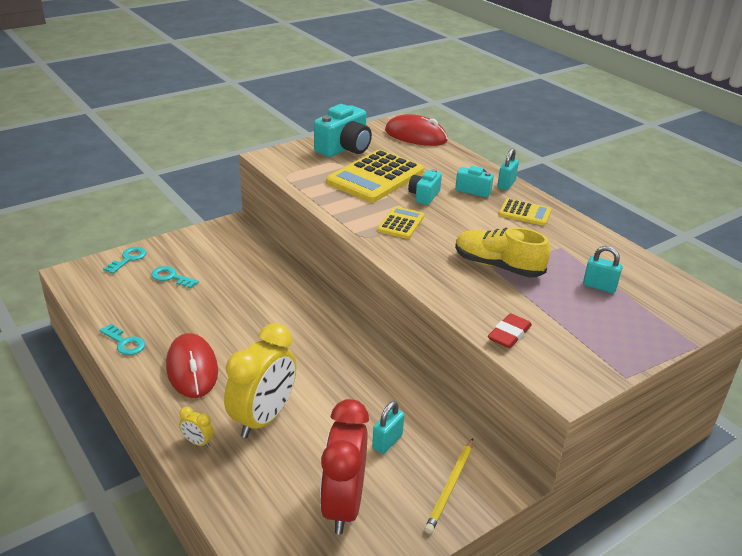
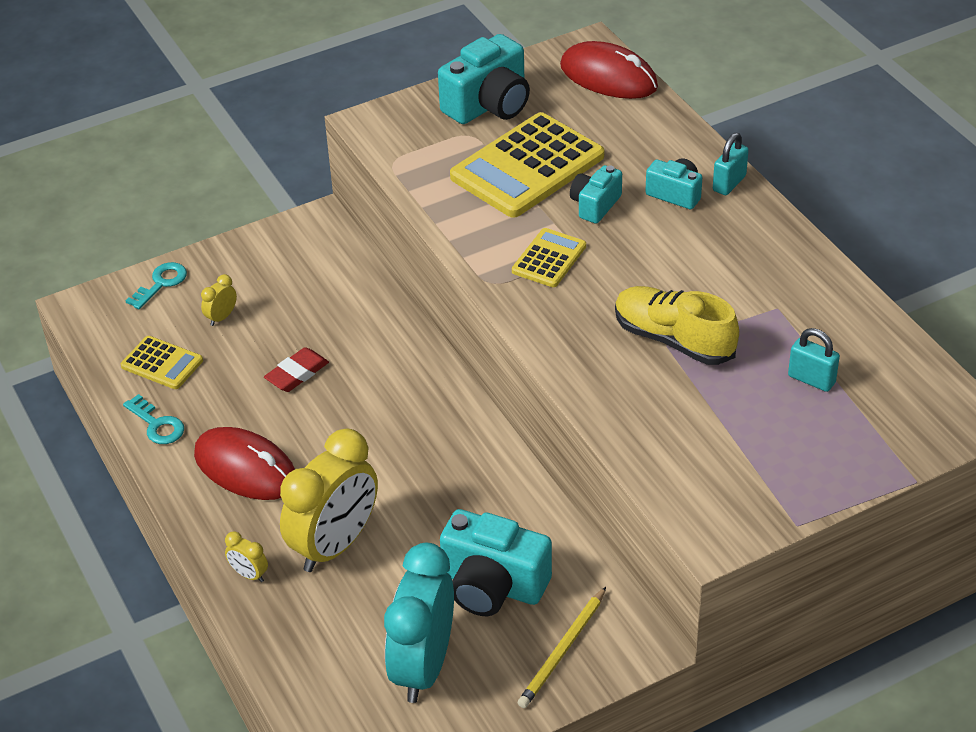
camera: 10 degrees right, 10 degrees up
(171, 277) = (221, 317): turquoise key -> yellow clock
(192, 369) = (246, 468): red mouse -> red mouse turned 45 degrees counterclockwise
(343, 505) = (423, 667): red clock -> turquoise clock
(387, 442) = (492, 585): turquoise padlock -> turquoise camera
(509, 334) = (658, 454): red eraser -> red eraser (297, 373)
(525, 213) = (742, 241): yellow calculator -> yellow calculator (162, 363)

